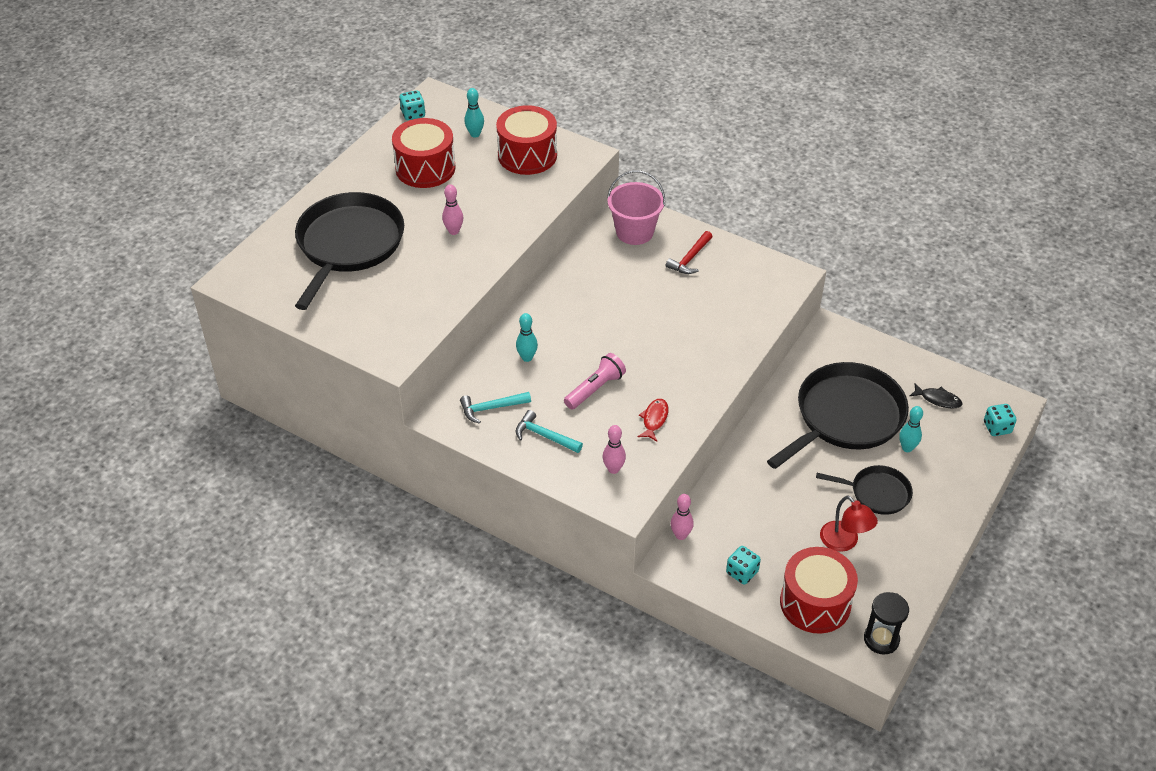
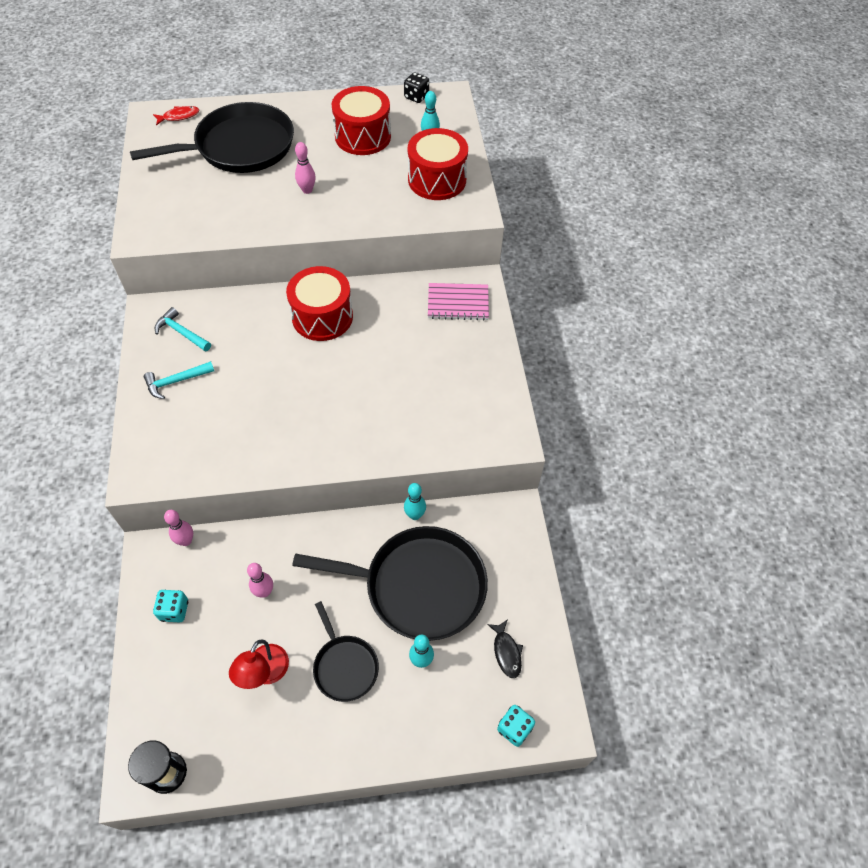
camera: 50 degrees right, 10 degrees up
(413, 114) = (416, 97): turquoise dice -> black dice
(527, 358) = (253, 321): turquoise bowling pin -> turquoise bowling pin (415, 515)
(544, 436) = (176, 381): turquoise hammer -> turquoise hammer turned 105 degrees counterclockwise
(595, 389) = (253, 383): pink flashlight -> none
(613, 469) = (172, 446): pink bowling pin -> pink bowling pin (264, 592)
(634, 232) = (458, 303): pink bucket -> pink notebook
(654, 419) = (249, 441): red fish -> red fish (179, 116)
(690, 258) = (462, 356): red hammer -> none
(815, 603) = (176, 690): red drum -> red drum (322, 317)

